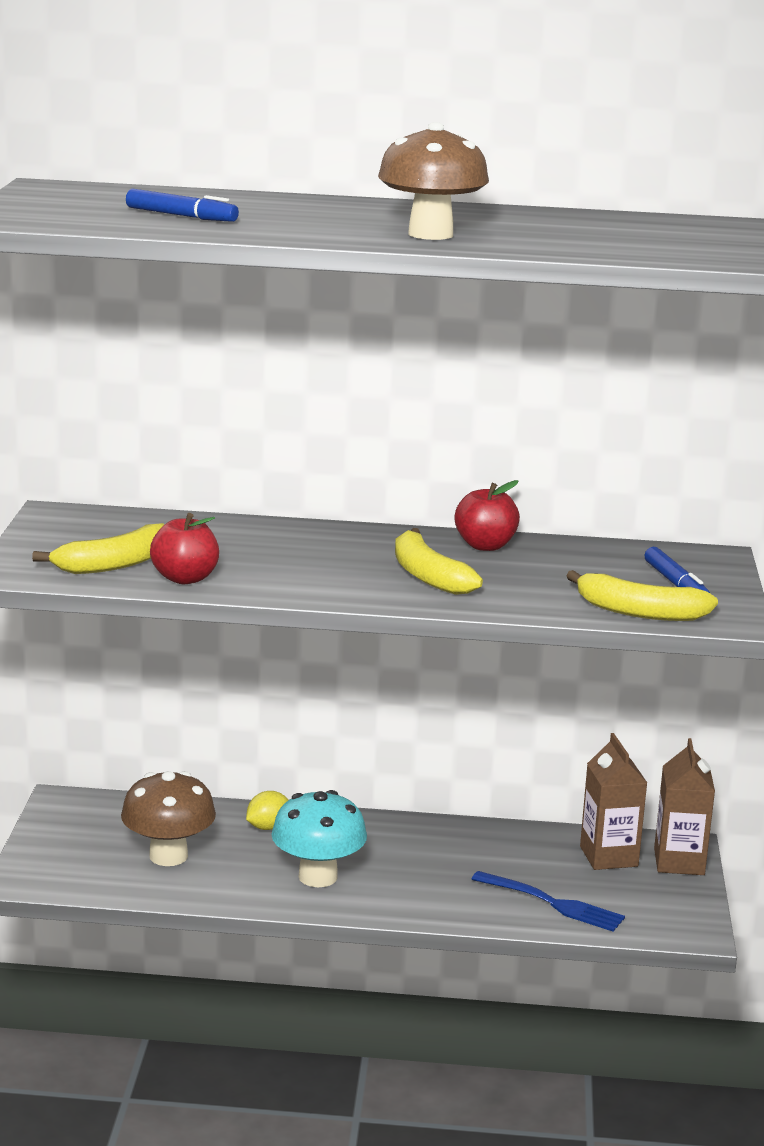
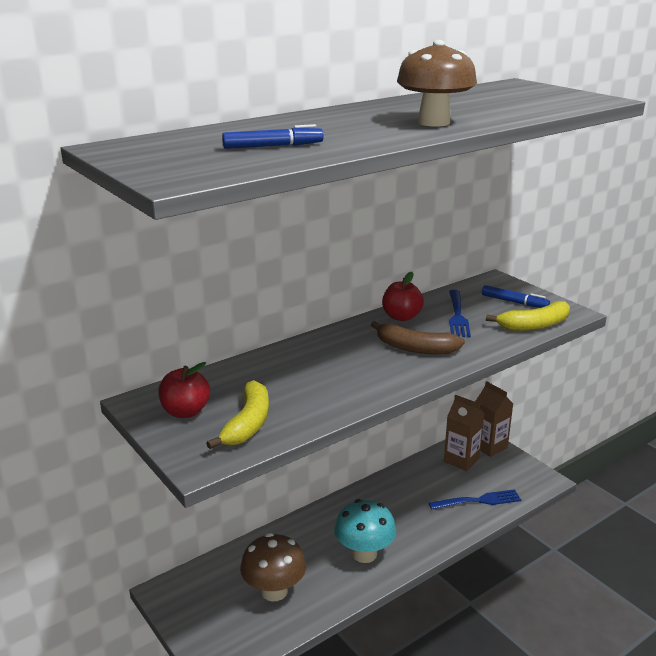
camera: 40 degrees left, 5 degrees up
(185, 578) = (306, 413): red apple -> red apple (185, 412)
(267, 827) = (298, 538): yellow lemon -> none
(428, 576) = (415, 348): yellow banana -> brown banana
(561, 568) = (457, 315): none -> blue fork

